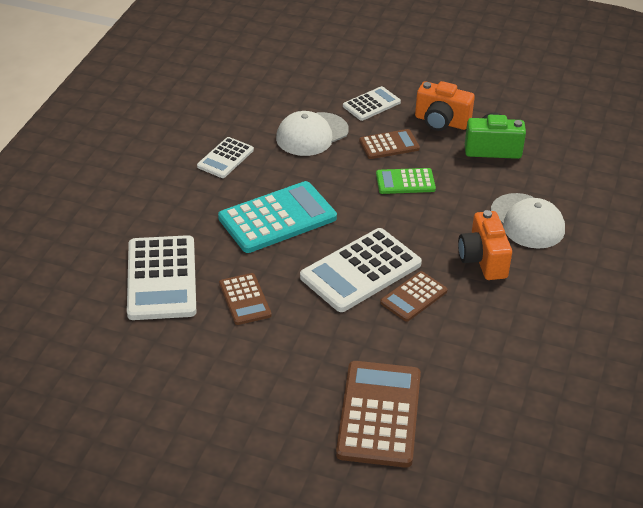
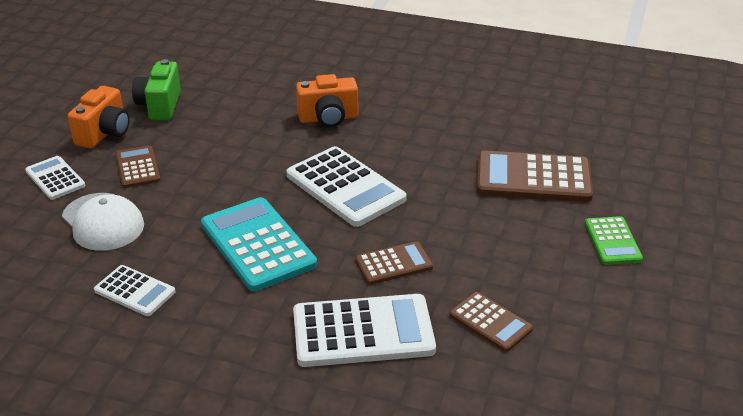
camera: 90 degrees left, 5 degrees down
(405, 182) = (205, 158): green calculator -> green calculator (612, 241)
(413, 297) = (381, 157): brown calculator -> brown calculator (490, 322)
(527, 221) = (275, 93): white cap -> none

